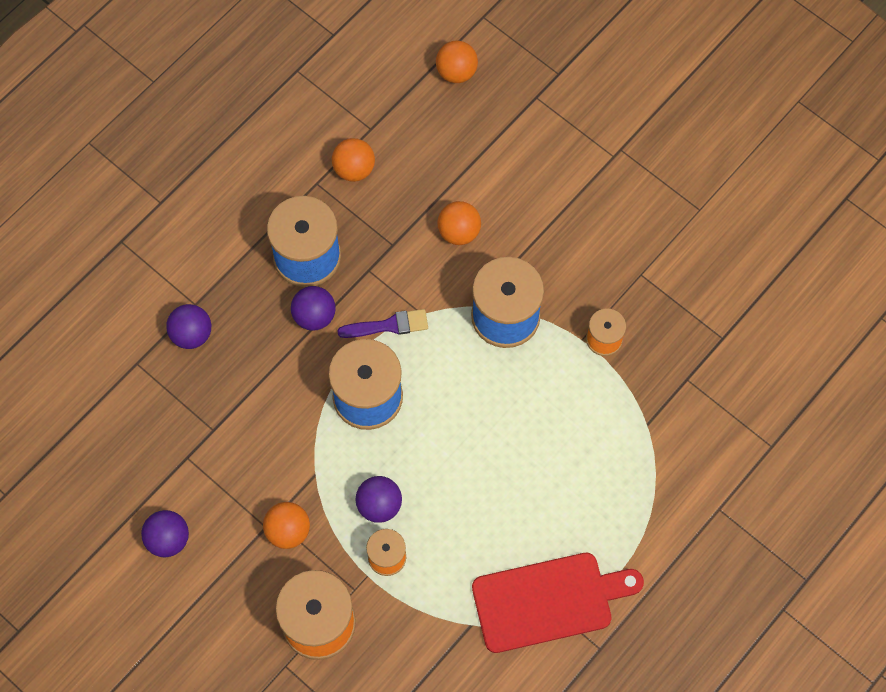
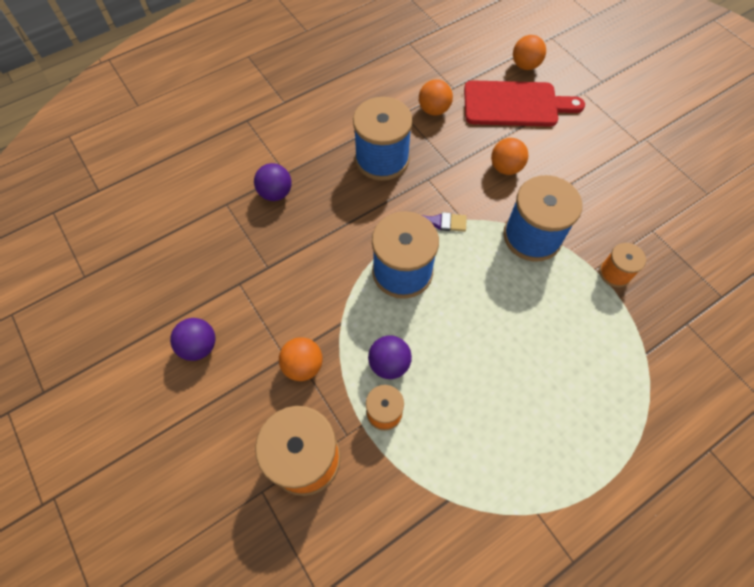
camera: 15 degrees right, 5 degrees down
(314, 316) = (375, 202): purple ball -> none
(548, 601) = (528, 496): red cutting board -> red cutting board (515, 104)

